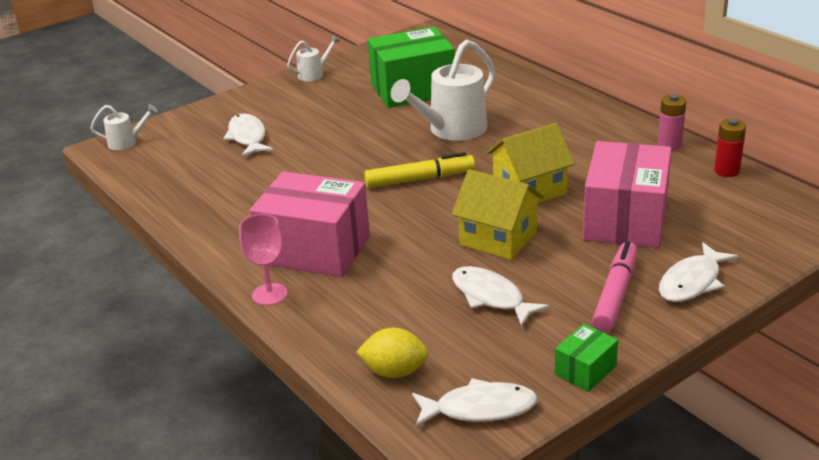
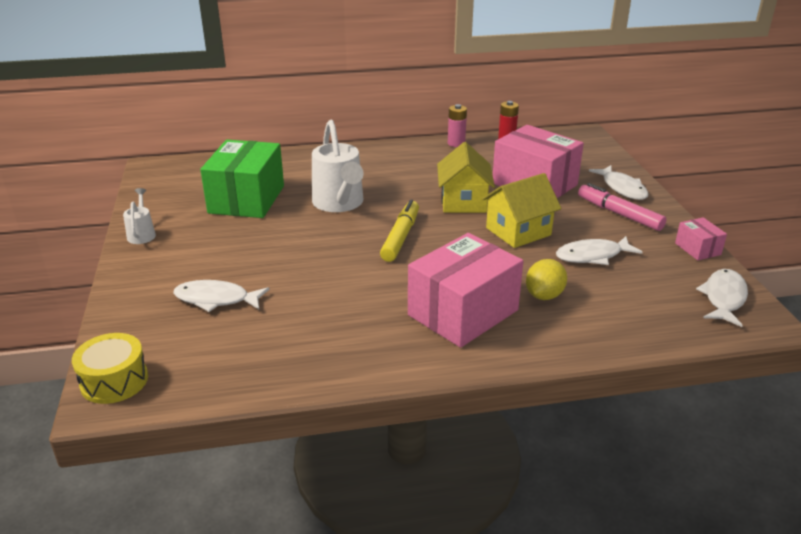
camera: 65 degrees left, 0 degrees up
(127, 142) = (114, 381): white watering can -> yellow drum
(269, 294) = (516, 353): pink goblet -> none
(394, 372) = (664, 320): yellow lemon -> yellow lemon (544, 295)
(585, 370) = (697, 249): green box -> pink box

